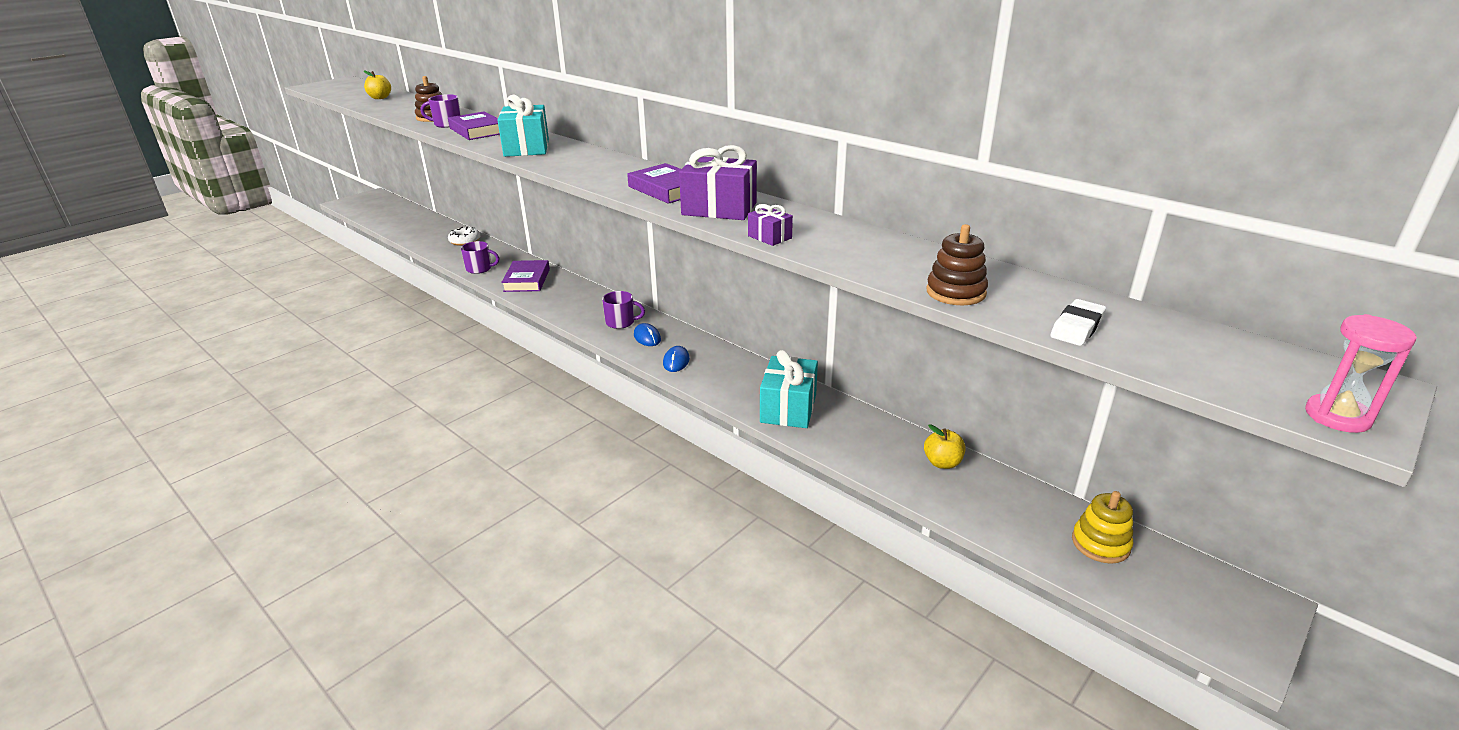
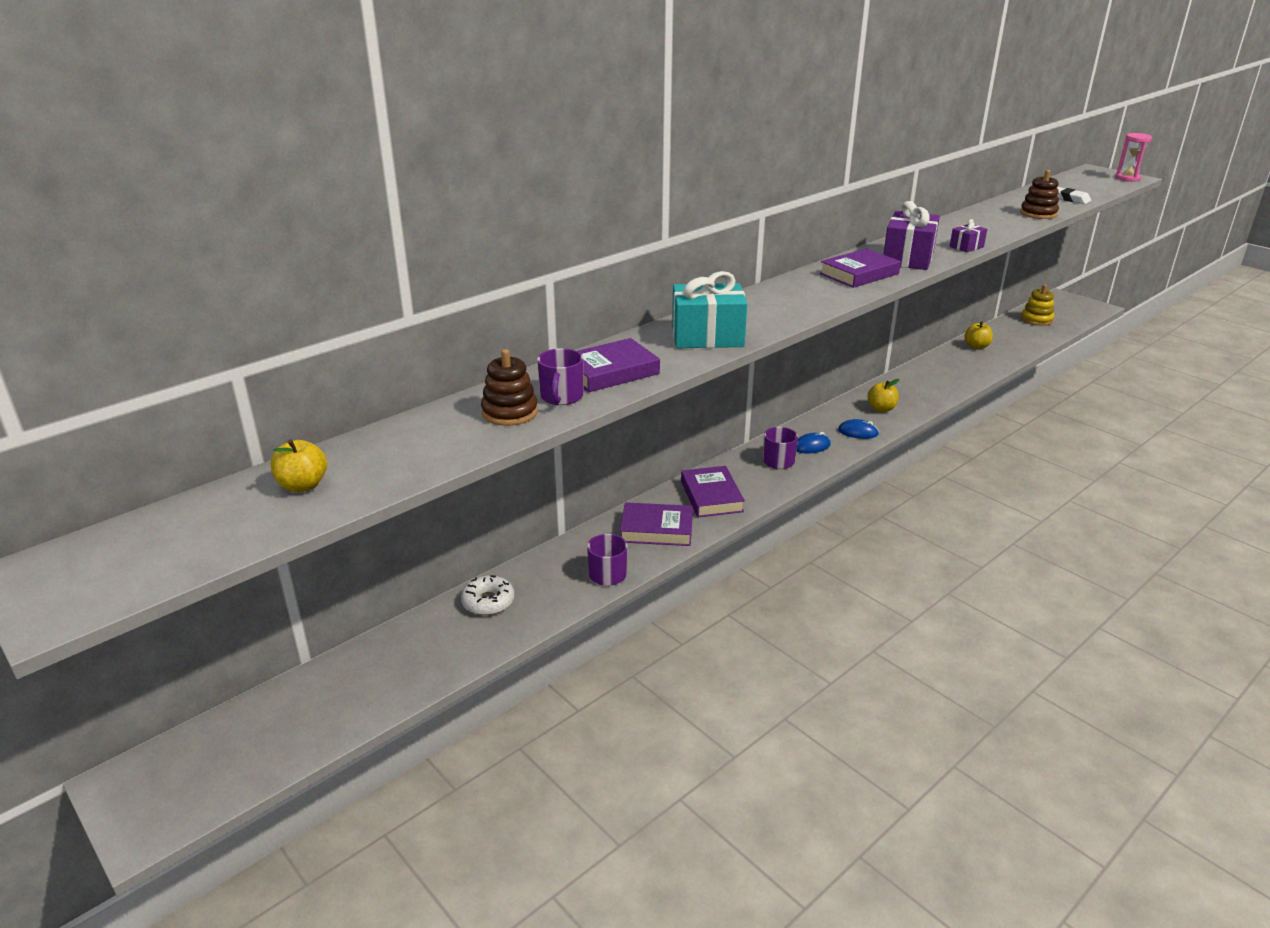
camera: 85 degrees left, 0 degrees up
(567, 297) = (711, 496): none -> purple book
(730, 377) = (881, 409): none -> yellow apple
(788, 408) = (924, 389): turquoise gift -> none

